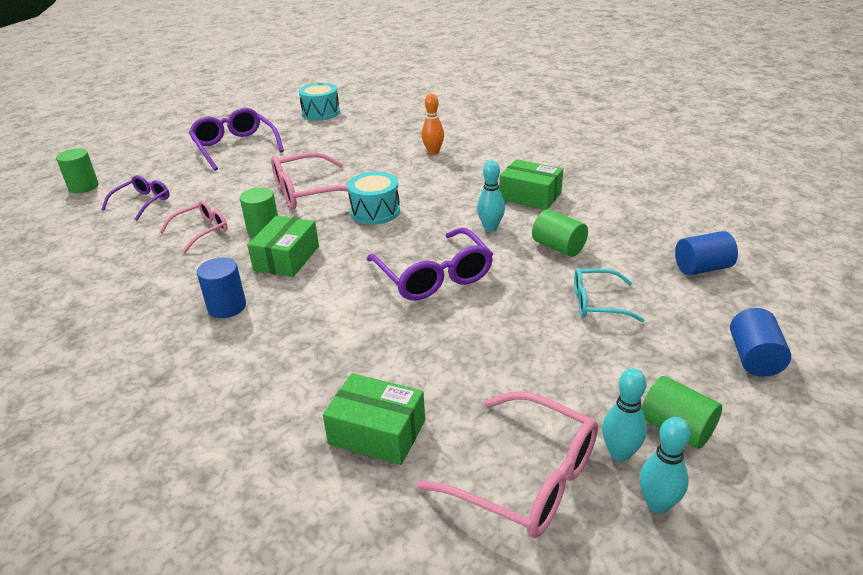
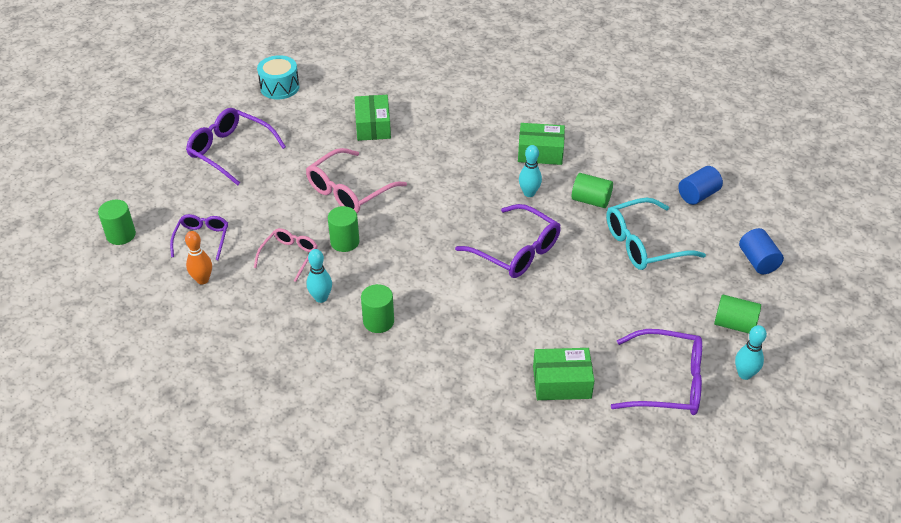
camera: 25 degrees left, 10 degrees up
(227, 307) = (378, 321): blue cylinder -> green cylinder
(286, 258) = (388, 264): green box -> green box (373, 126)
(375, 211) = (425, 199): turquoise drum -> none
(433, 152) = (427, 118): orange bowling pin -> orange bowling pin (202, 280)
(526, 478) = (667, 382): pink glasses -> purple glasses
(597, 303) = (643, 244): turquoise glasses -> turquoise glasses, size x1.63
(620, 453) = (711, 350): turquoise bowling pin -> turquoise bowling pin (321, 298)

